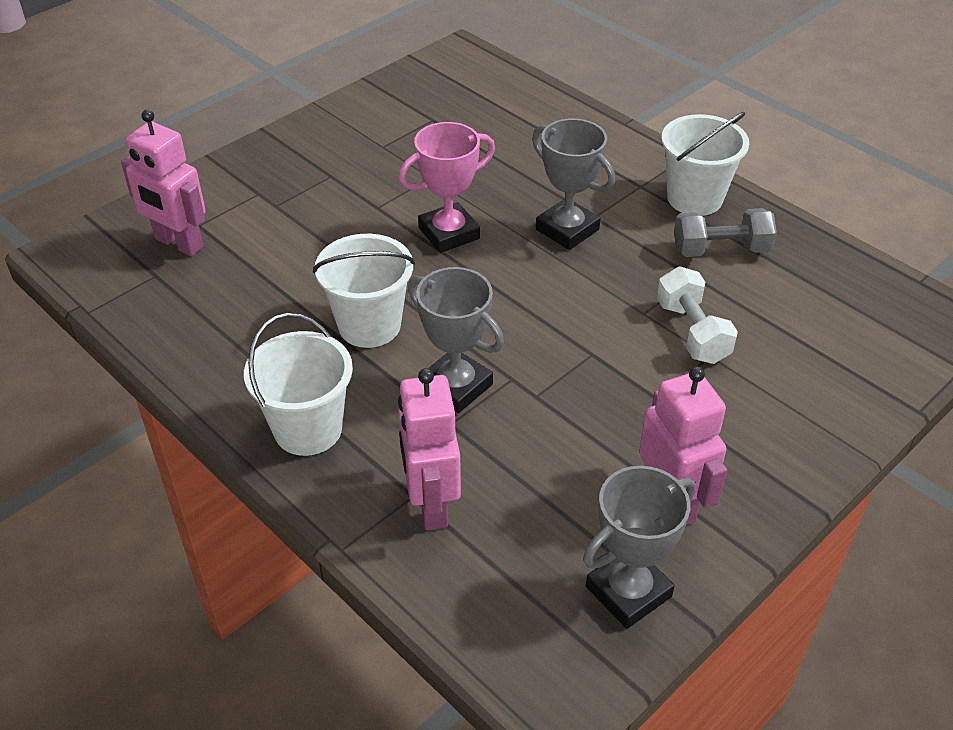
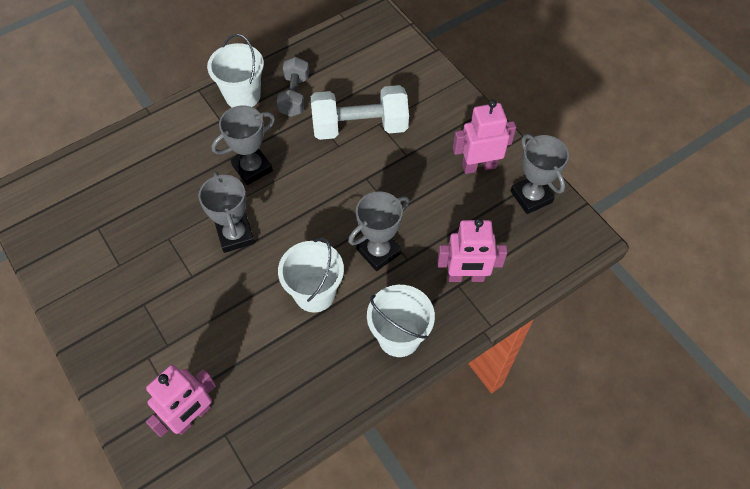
camera: 80 degrees left, 15 degrees up
(449, 233) = (235, 235): pink trophy -> grey trophy
(692, 332) = (360, 127): white dumbbell -> white dumbbell, size x1.60

